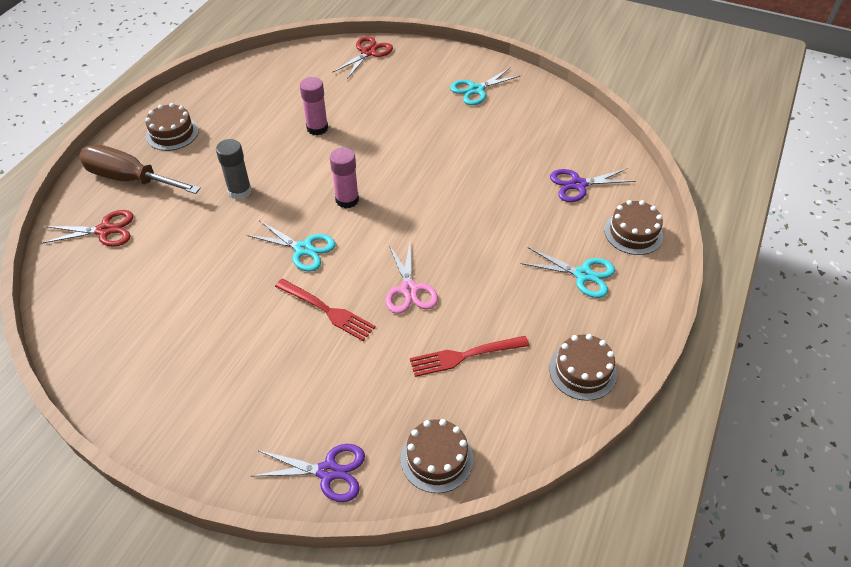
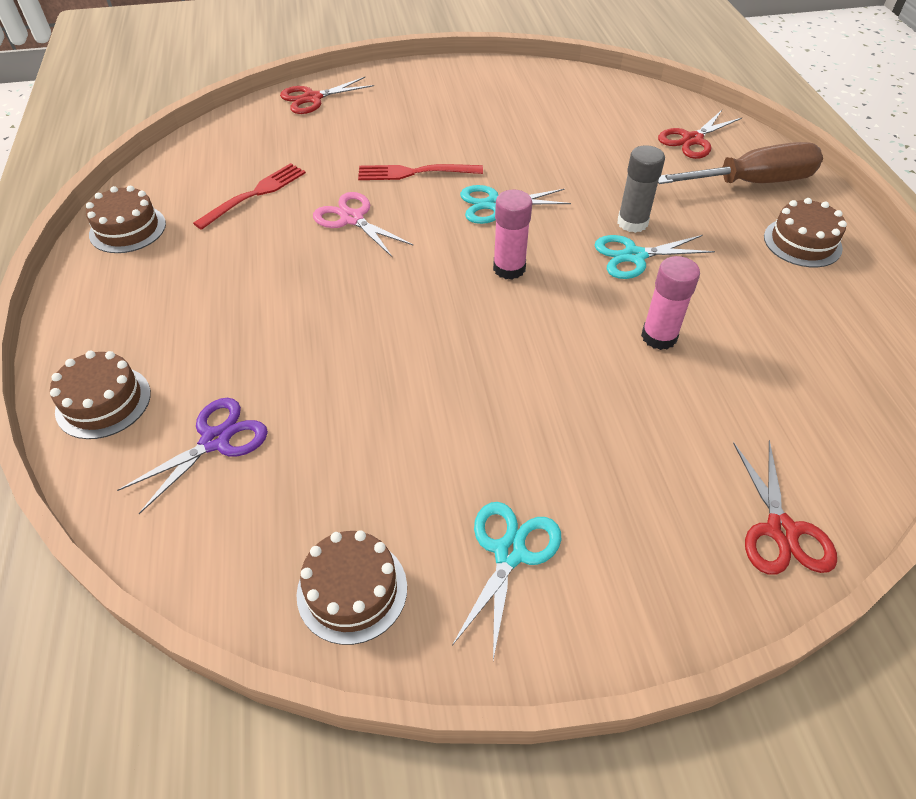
camera: 145 degrees right, 0 degrees up
(328, 471) = (312, 98): purple scissors -> red scissors
(436, 458) = (234, 131): brown cake -> brown cake (352, 590)
(583, 275) = (159, 316): turquoise scissors -> turquoise scissors (634, 256)

